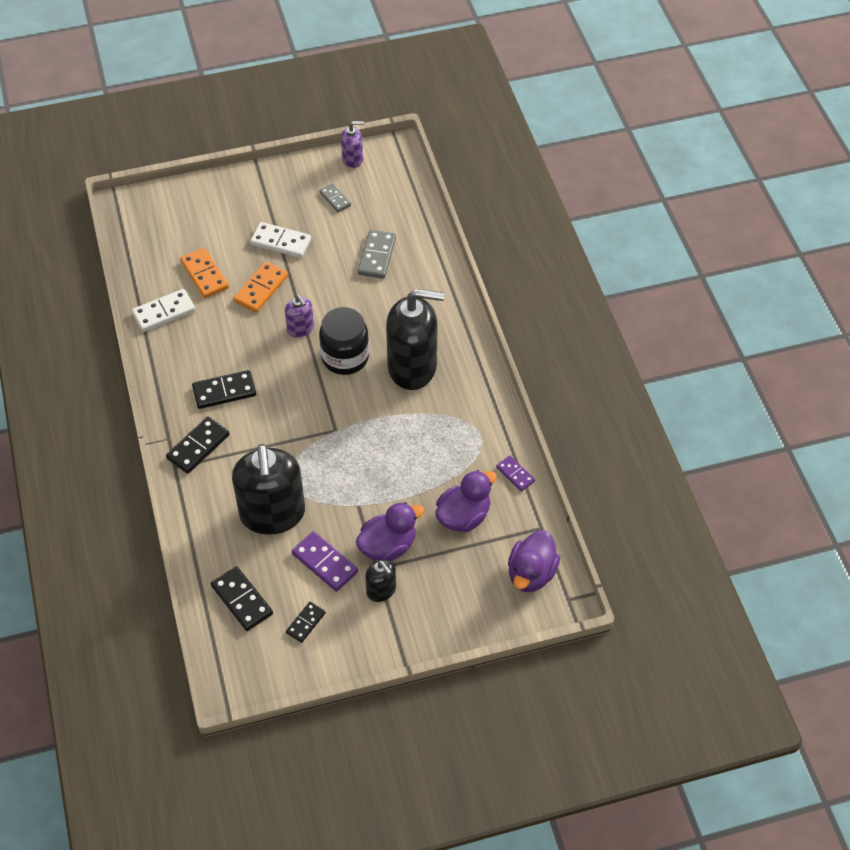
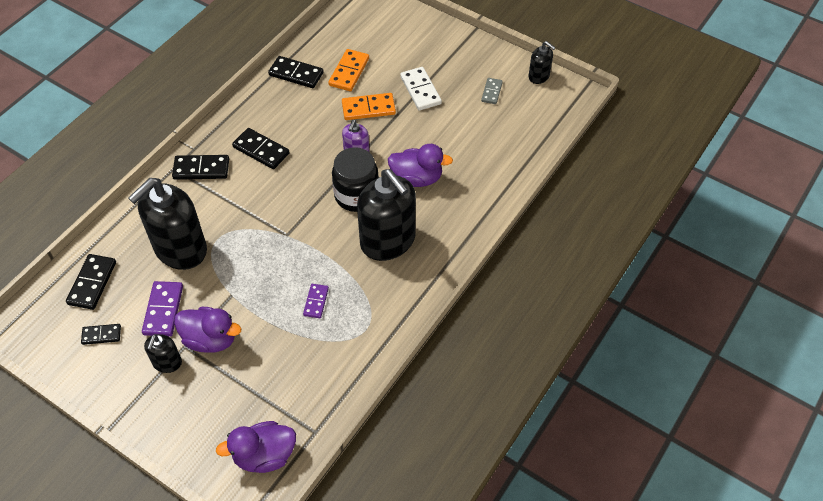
camera: 50 degrees right, 0 degrees up
(164, 312) = (296, 74): white domino -> black domino
(353, 159) = (539, 76): purple soap dispenser -> black soap dispenser
(376, 256) = (467, 150): grey domino -> none
(463, 516) = (280, 370): purple duck -> purple duck (417, 178)
(515, 474) = (351, 378): purple domino -> purple domino (316, 302)

